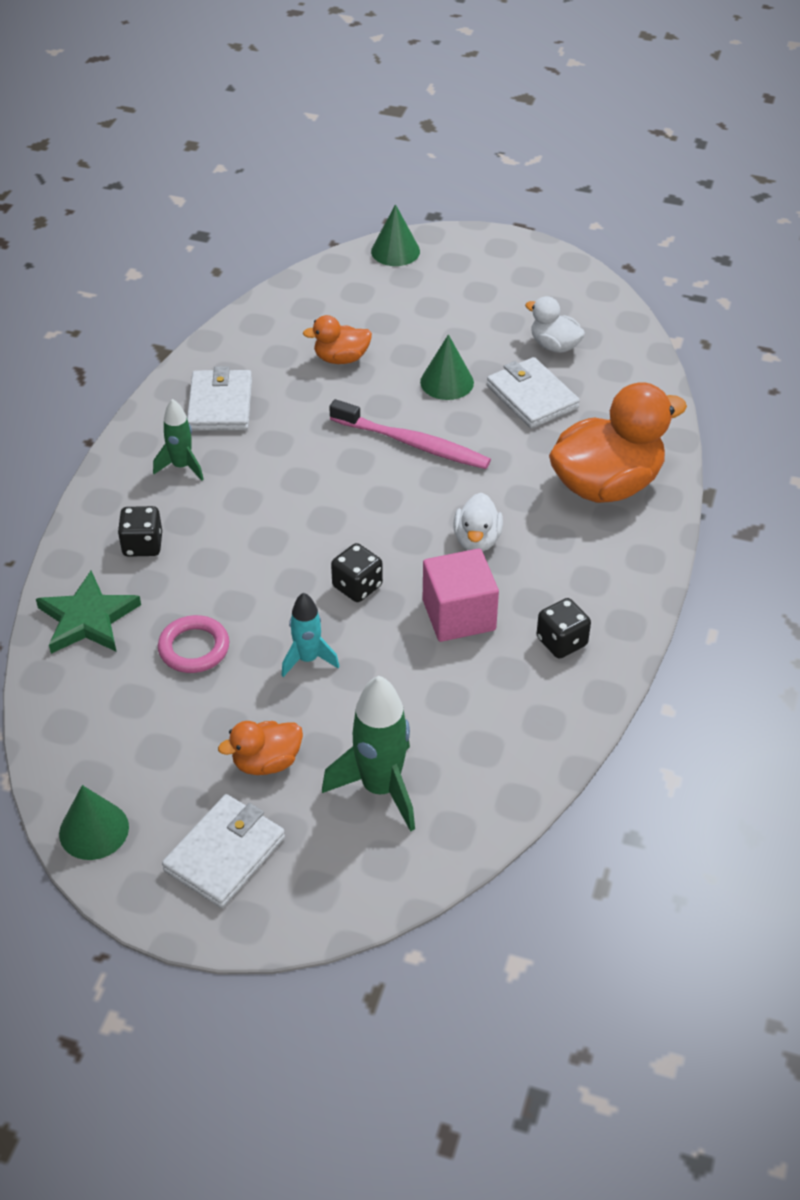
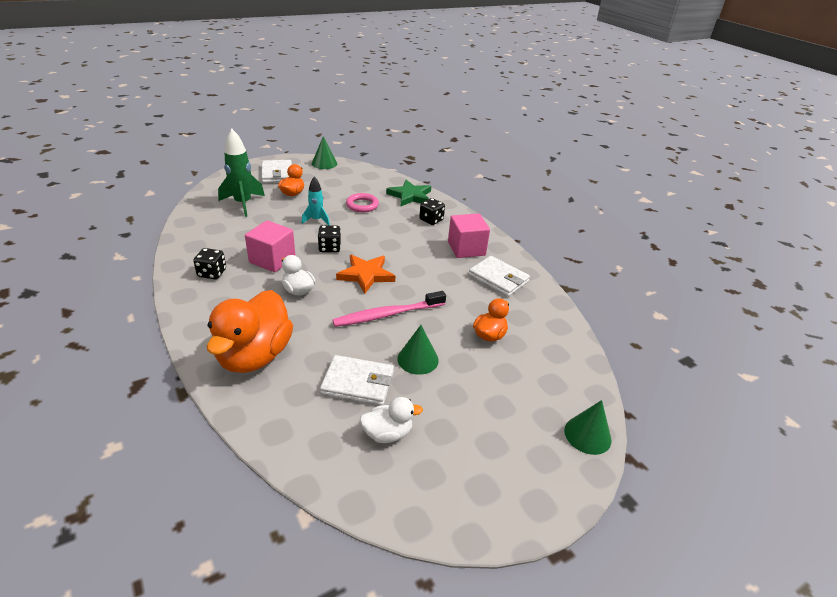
camera: 130 degrees right, 10 degrees down
(182, 467) = (466, 248): green rocket -> pink cube
(367, 510) = (366, 275): none -> orange star

